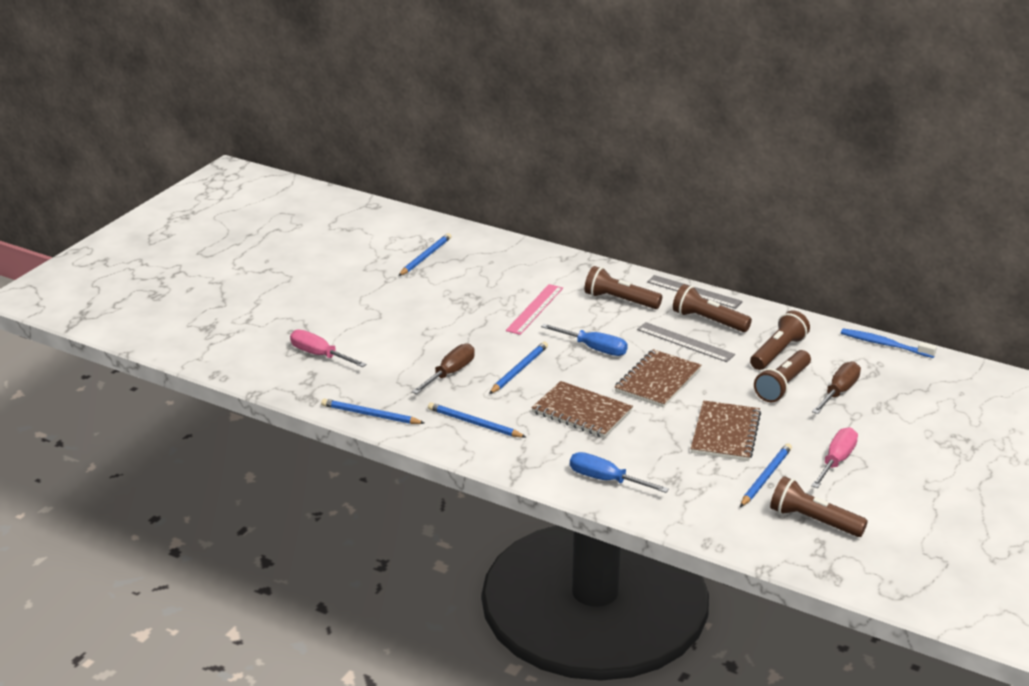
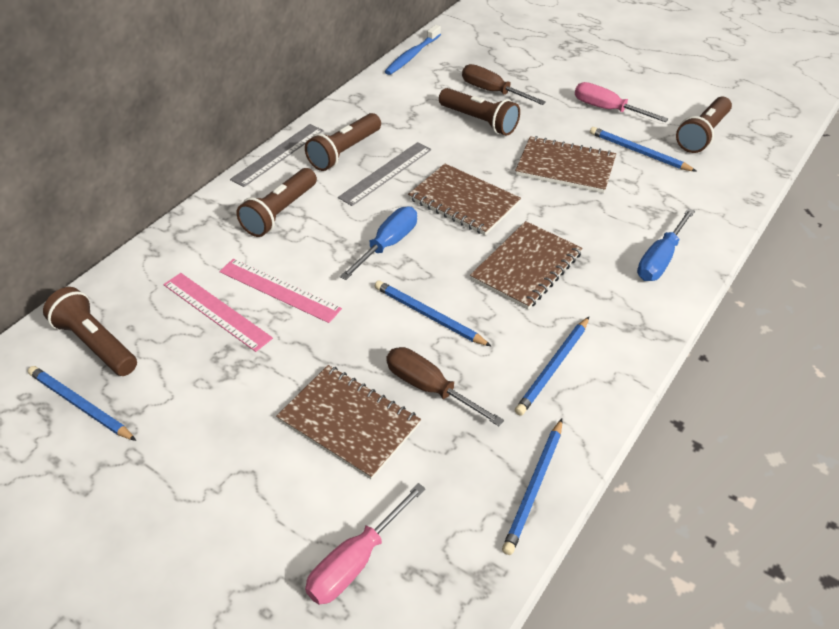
camera: 85 degrees left, 15 degrees up
(418, 345) = (349, 423): none -> brown notebook
(510, 289) = (217, 311): none -> pink ruler
(778, 352) = (416, 115): brown flashlight -> brown flashlight (96, 343)

